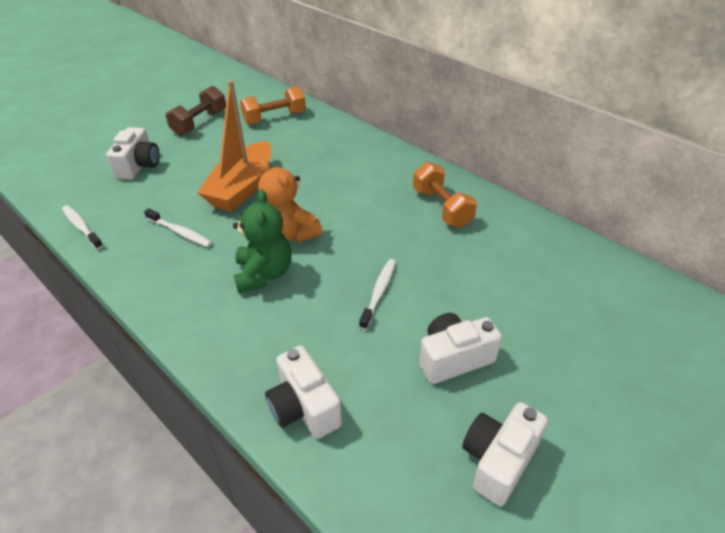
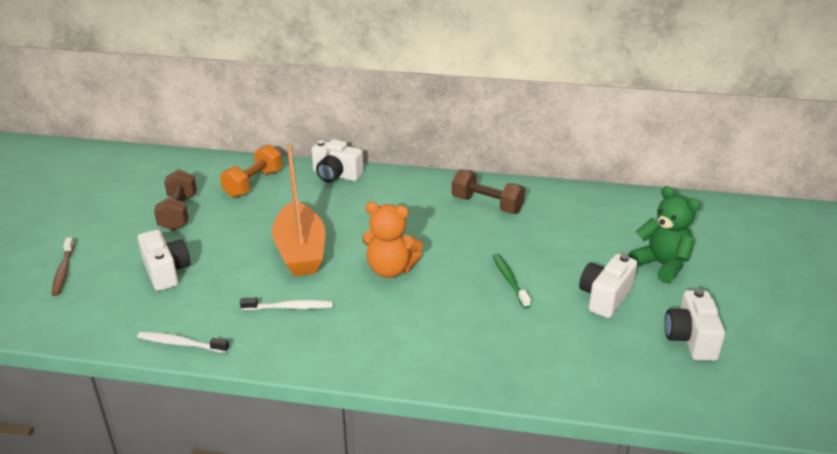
camera: 35 degrees left, 10 degrees down
(85, 140) = (63, 271): none -> brown toothbrush
(264, 274) = (406, 306): green teddy bear -> green teddy bear (661, 265)
(304, 407) = (545, 372): white camera -> white camera (336, 175)
(379, 292) = (509, 280): white toothbrush -> green toothbrush
(441, 208) = (487, 205): orange dumbbell -> brown dumbbell

